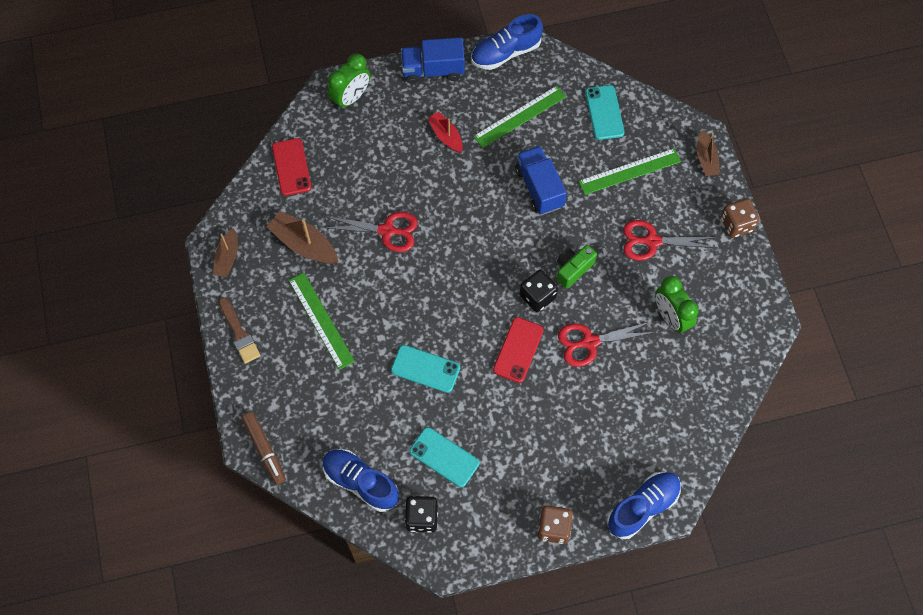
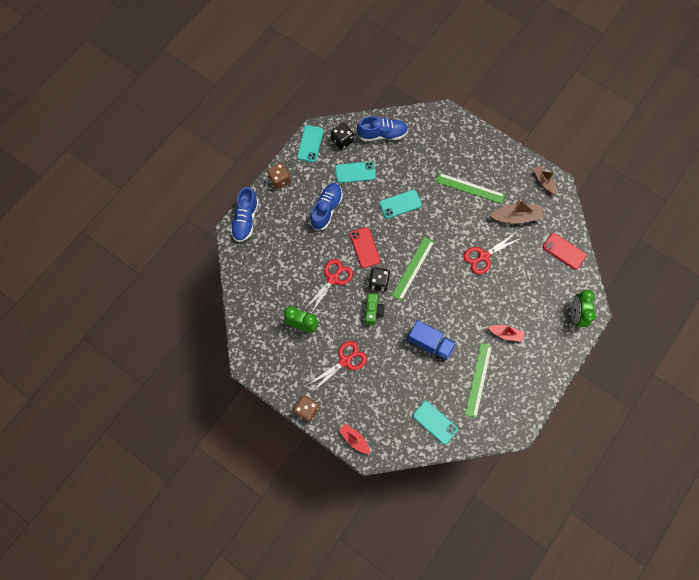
camera: 140 degrees right, 5 degrees up
(239, 333) = (500, 153): brown brush -> none
(264, 449) = (437, 115): brown marker -> none
(433, 70) = (551, 369): blue truck -> none
(468, 549) = (310, 144): none -> turquoise phone
(505, 53) = (523, 416): blue shoe -> blue shoe (326, 209)
(629, 171) = (390, 395): green ruler -> green ruler (413, 268)
(706, 159) = (354, 439): brown boat -> red boat

